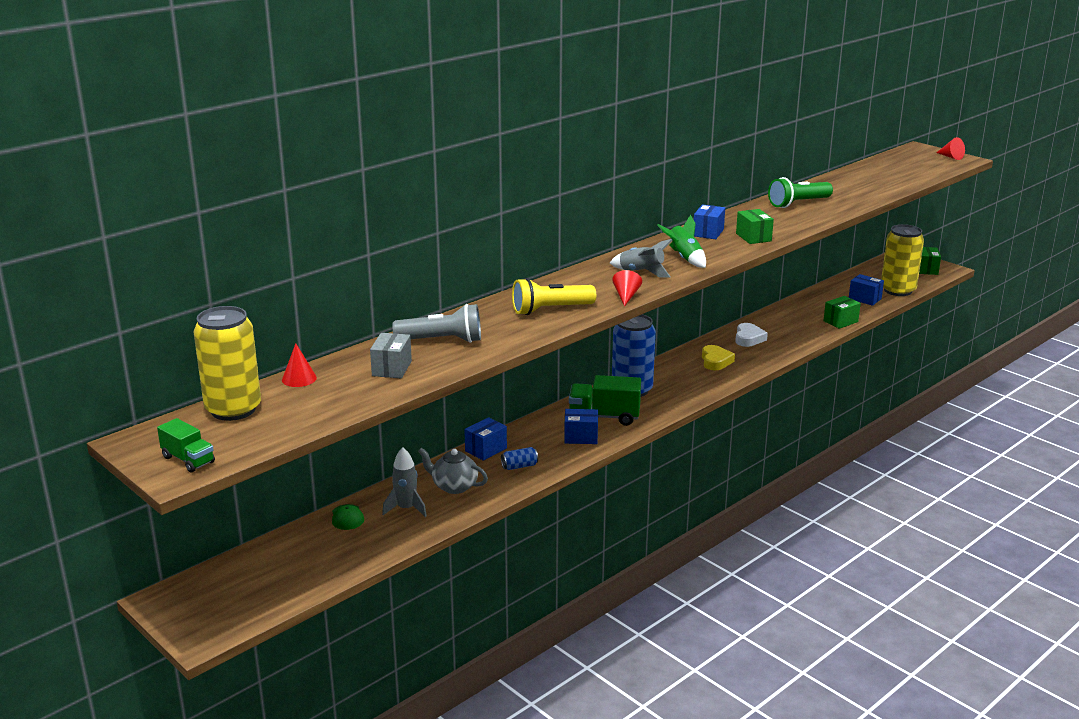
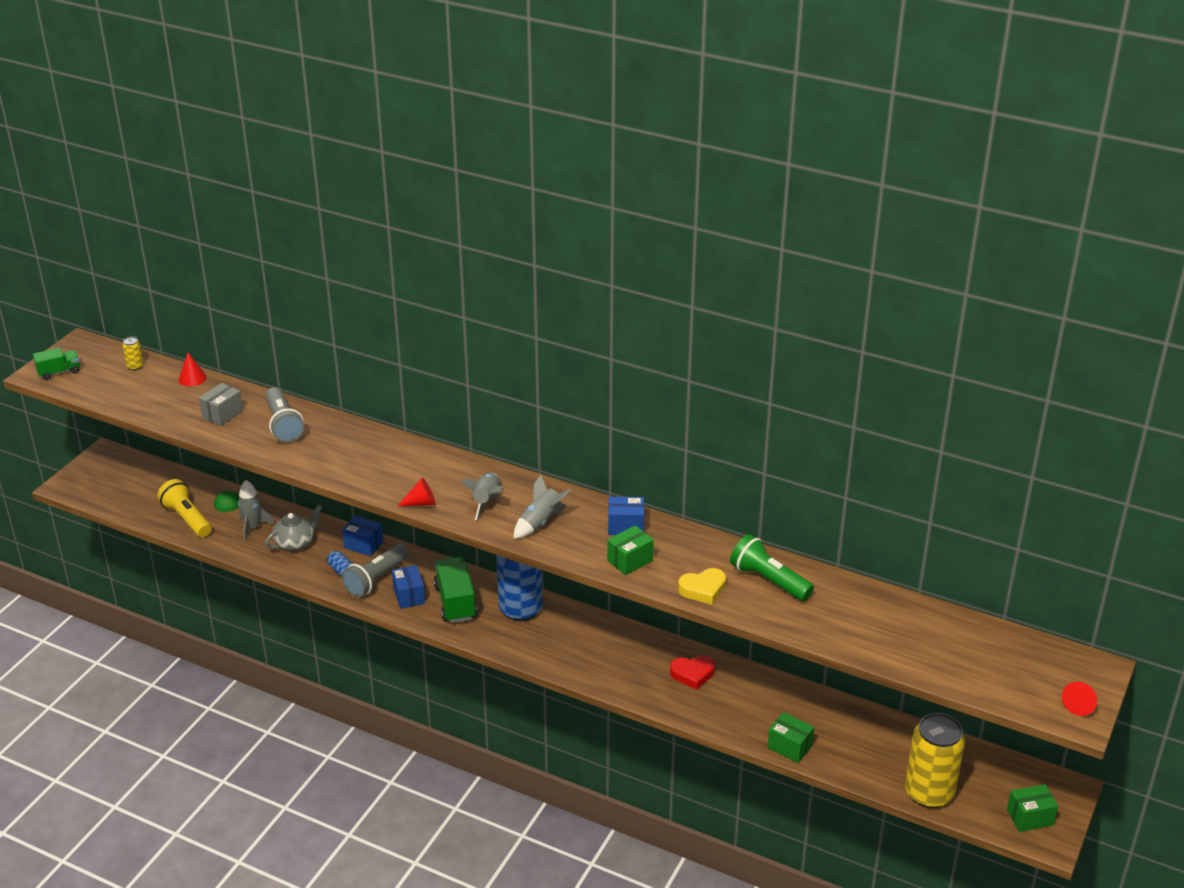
camera: 70 degrees right, 10 degrees up
(188, 460) = (59, 372): green truck -> green truck turned 135 degrees counterclockwise
(233, 409) = (135, 366): yellow can -> yellow can, size x0.40
(392, 368) = (222, 414): grey box -> grey box turned 45 degrees counterclockwise
(454, 486) = (295, 543): grey teapot -> grey teapot turned 45 degrees clockwise
(544, 450) = (376, 579): none -> grey flashlight
(550, 310) = (370, 466): yellow flashlight -> yellow flashlight (187, 518)
(684, 258) = (540, 522): green rocket -> grey rocket
(715, 361) = (618, 657): yellow heart -> yellow heart (703, 589)
(748, 338) = (692, 674): white heart -> red heart
(865, 299) = (877, 762): blue box -> none

